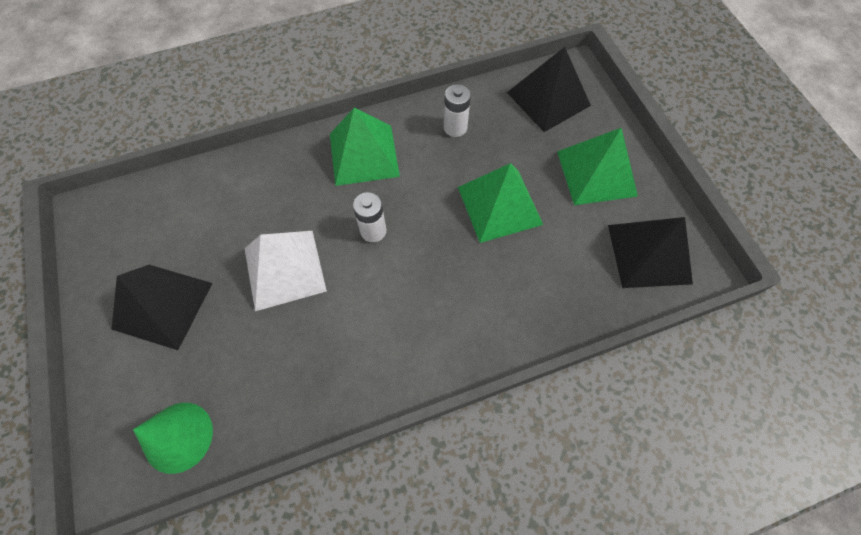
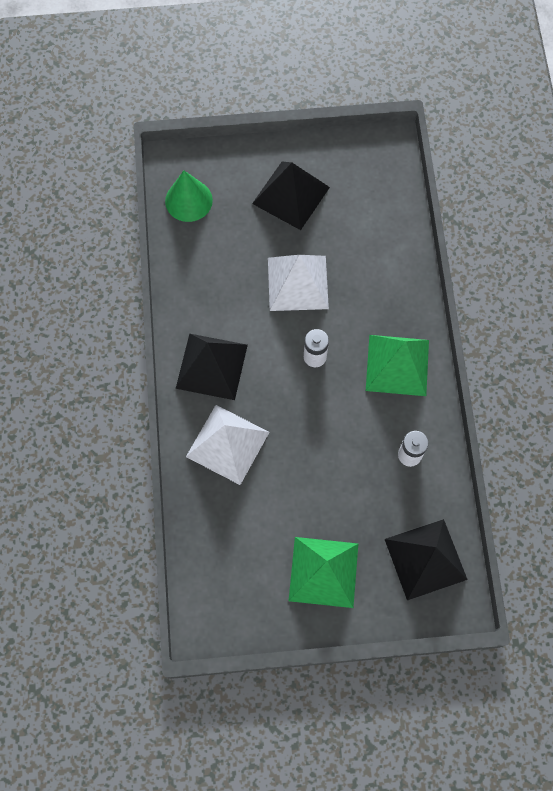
camera: 105 degrees right, 5 degrees up
(499, 205) = (312, 469): green pyramid -> none
(501, 294) = (228, 444): none -> white pyramid
(649, 254) = (227, 584): black pyramid -> black pyramid (211, 366)

